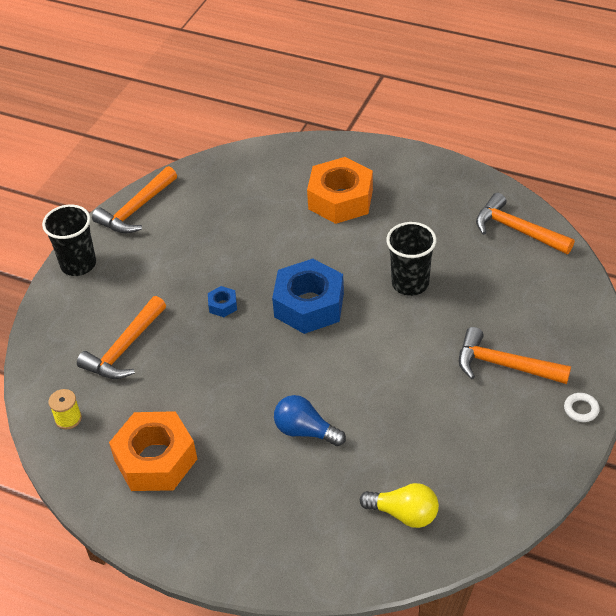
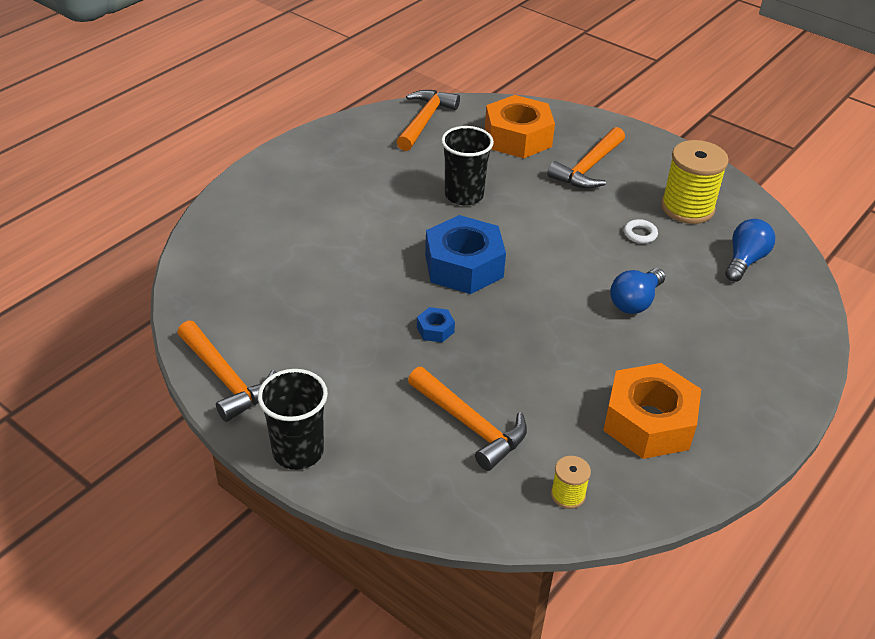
camera: 80 degrees left, 5 degrees down
(340, 199) = (316, 213): orange nut -> orange nut (517, 137)
(404, 514) = (744, 261): yellow light bulb -> blue light bulb
(474, 456) = (687, 208): none -> yellow spool
(517, 230) = (425, 121): orange hammer -> orange hammer turned 150 degrees clockwise
(581, 409) = (649, 143): white ring -> white ring (640, 234)

